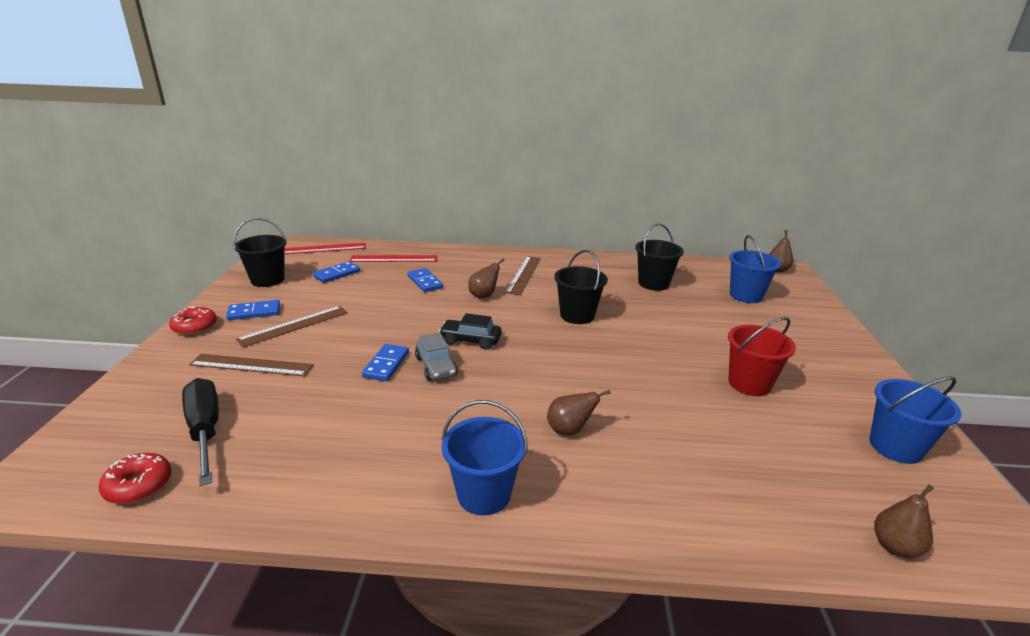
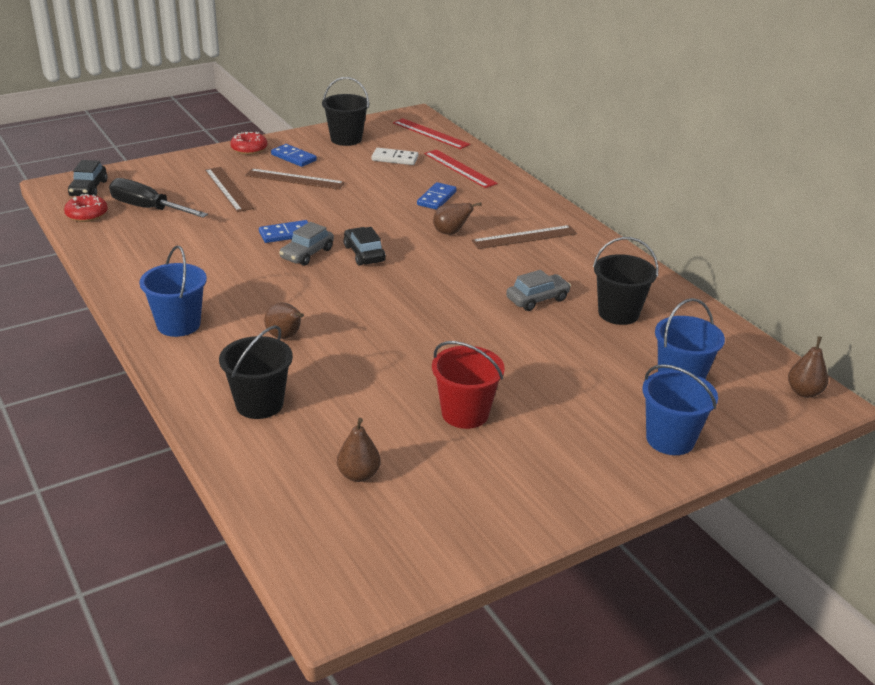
camera: 55 degrees right, 5 degrees up
(76, 461) = (88, 188): none -> black car
(205, 430) = (148, 208): black screwdriver -> black screwdriver turned 90 degrees counterclockwise
(337, 274) = (395, 159): blue domino -> white domino
(577, 315) = (478, 289): black bucket -> black bucket (259, 404)
(612, 301) = (537, 299): none -> grey car
(895, 447) = (443, 518): blue bucket -> blue bucket (670, 439)
(895, 547) = (283, 523): brown pear -> brown pear (358, 475)

